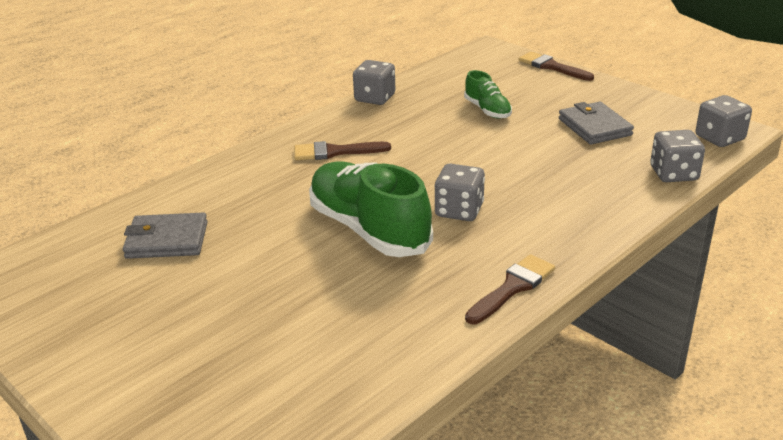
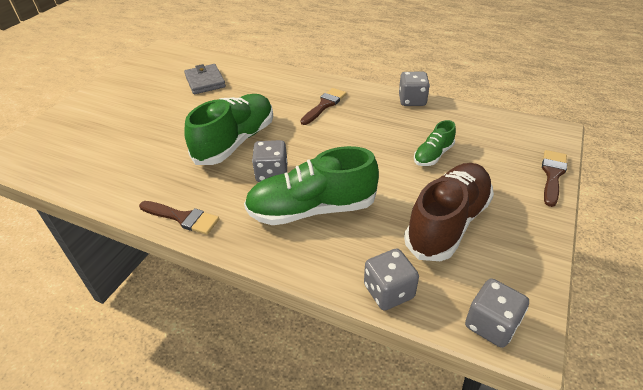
camera: 70 degrees right, 10 degrees up
(335, 152) = (324, 105): brown brush -> brown brush turned 60 degrees clockwise
(540, 194) = (312, 209): none -> green shoe
(594, 127) = (448, 222): grey wallet -> brown shoe

